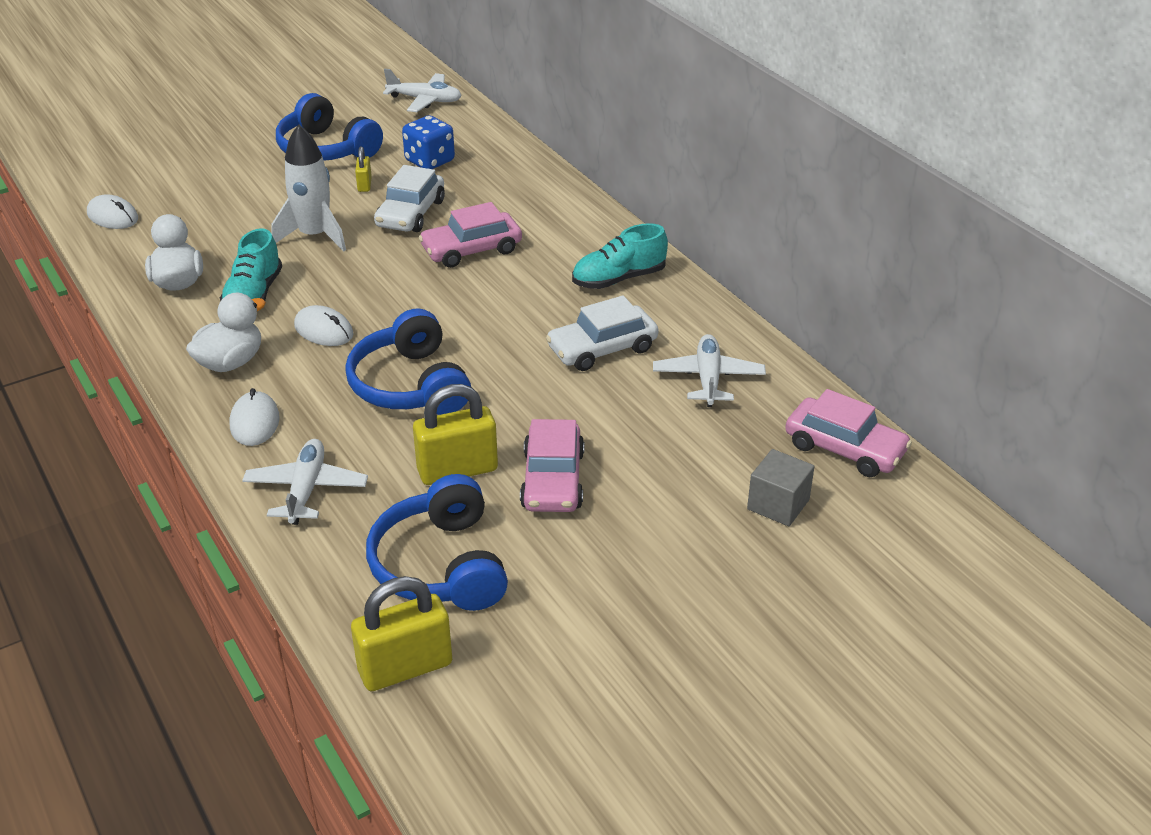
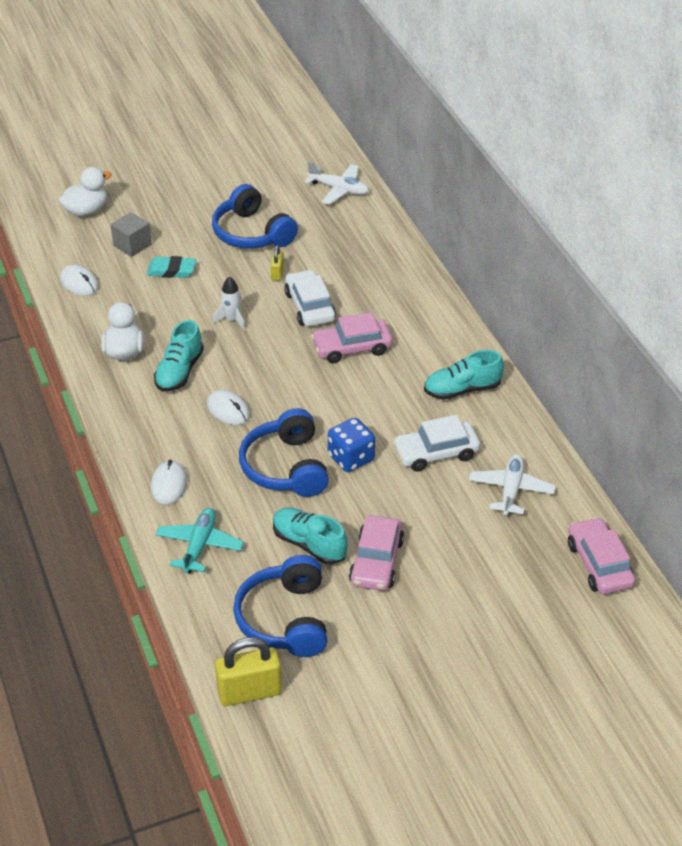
camera: 10 degrees right, 5 degrees up
(231, 193) = (171, 270): none -> turquoise eraser
(231, 362) = (156, 430): white duck -> white duck (86, 211)
(306, 489) = (199, 546): white plane -> turquoise plane
(314, 236) = (232, 320): white rocket -> white rocket, size x0.58
(411, 213) = (310, 306): white car -> white car turned 135 degrees clockwise
(430, 161) = (333, 255): blue dice -> blue dice (351, 458)
(457, 470) = (309, 544): yellow padlock -> turquoise shoe
(778, 504) = (536, 604): grey cube -> grey cube (132, 245)
(845, 448) = (599, 564): pink car -> pink car turned 150 degrees counterclockwise

